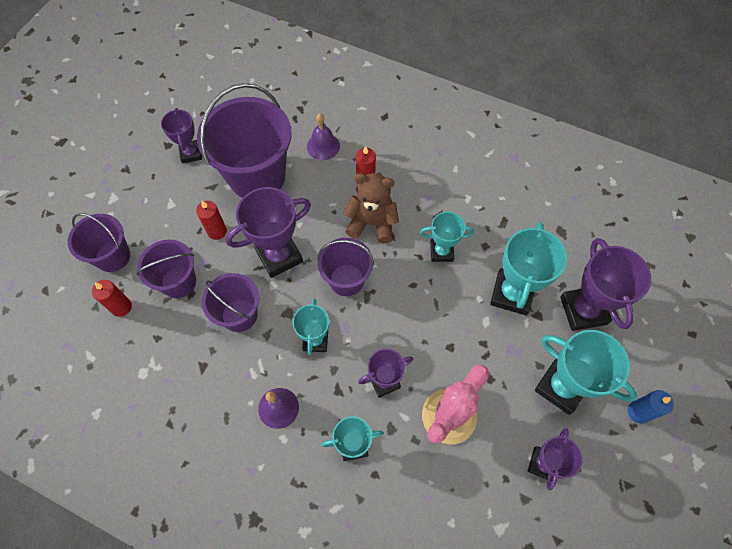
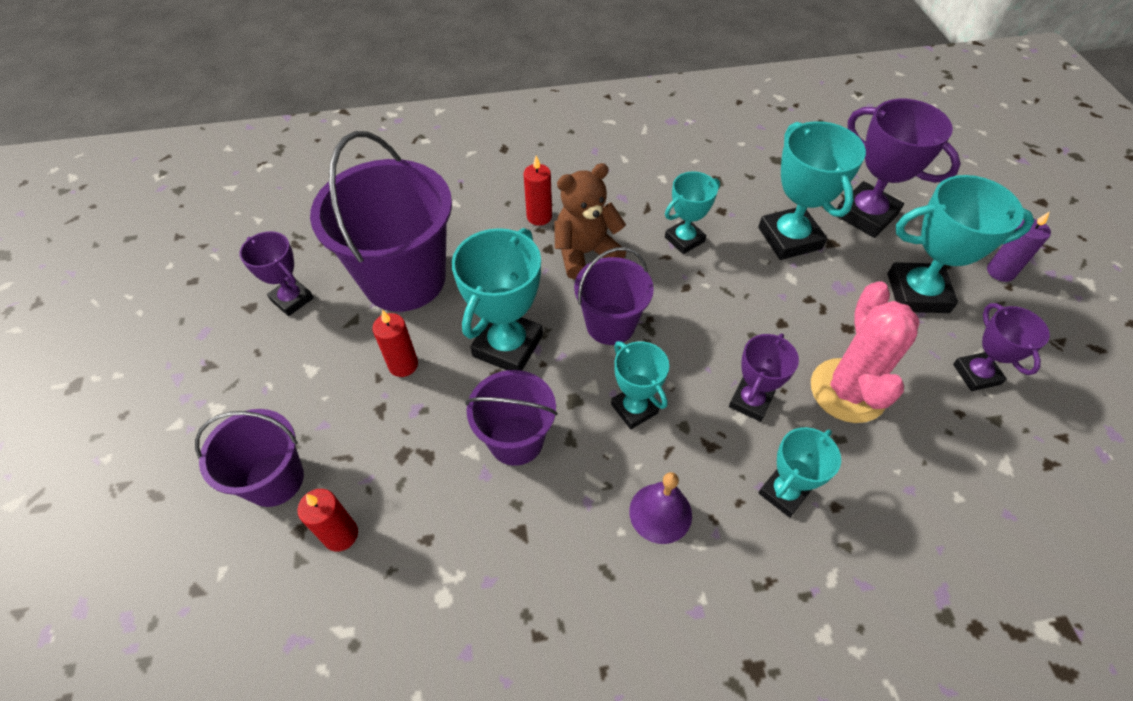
camera: 35 degrees left, 10 degrees down
(178, 282) = (400, 452): purple bucket -> none
(279, 256) = (508, 346): purple trophy -> turquoise trophy
(323, 146) = (459, 209): purple bell -> none
(638, 412) = (1000, 272): blue candle -> purple candle

